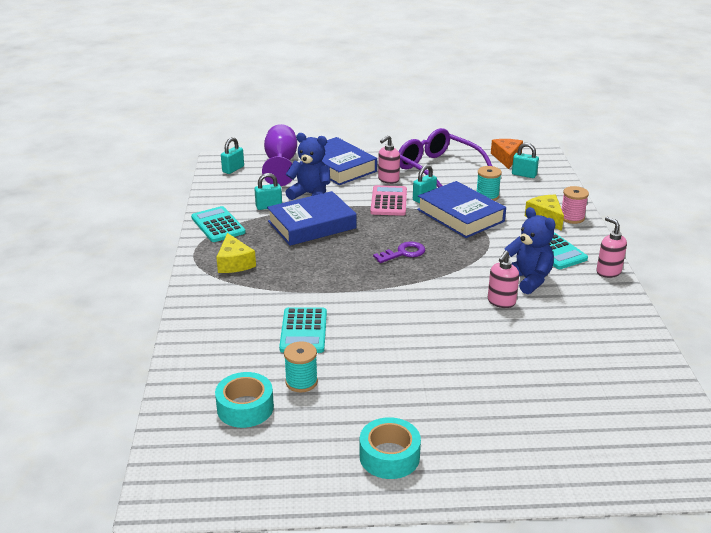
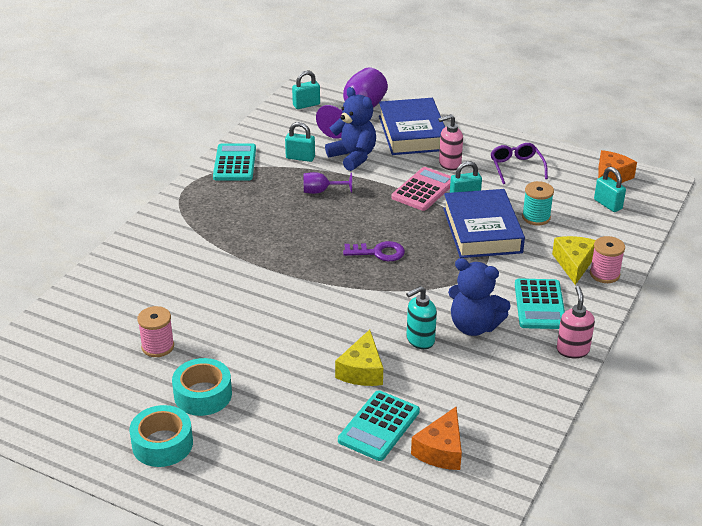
camera: 30 degrees right, 5 degrees up
(234, 263) = (212, 208): yellow cheese -> yellow cheese (362, 370)
(245, 408) = (91, 351): turquoise tape -> turquoise tape (203, 395)
(301, 382) = (158, 346): turquoise spool -> pink spool
(303, 331) = (206, 299): turquoise calculator -> turquoise calculator (379, 426)
(312, 225) = (321, 191): blue book -> purple goblet
(437, 169) = (516, 167): purple glasses -> purple glasses, size x0.53
(501, 302) = (420, 340): pink soap dispenser -> turquoise soap dispenser
(527, 279) = (474, 326): blue teddy bear -> blue teddy bear turned 120 degrees clockwise
(602, 371) = (441, 450): none -> orange cheese

